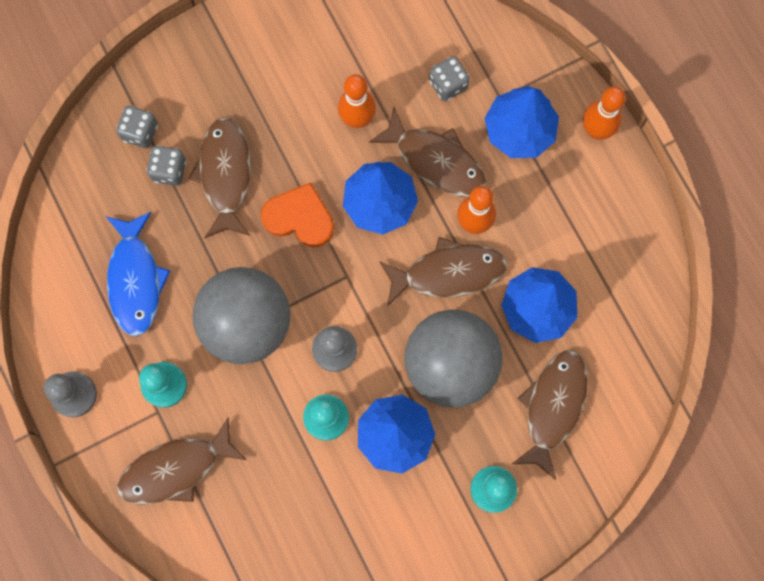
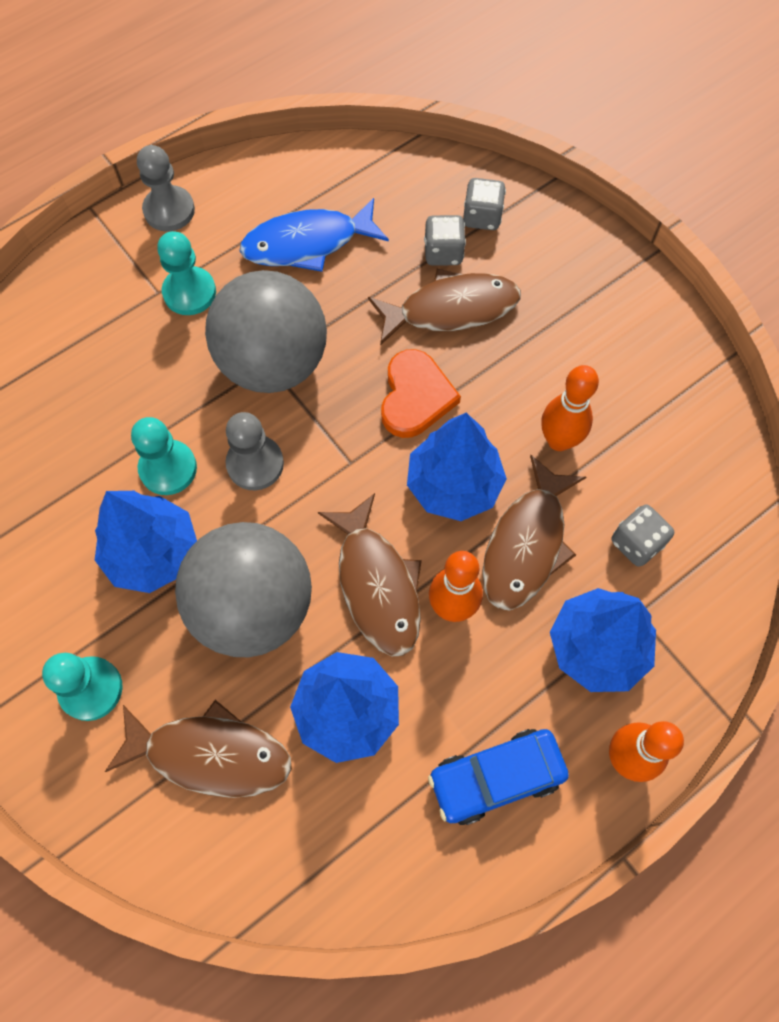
camera: 80 degrees right, 10 degrees down
(176, 469) = (93, 321): brown fish -> none
(597, 217) = (496, 778): none -> blue car

